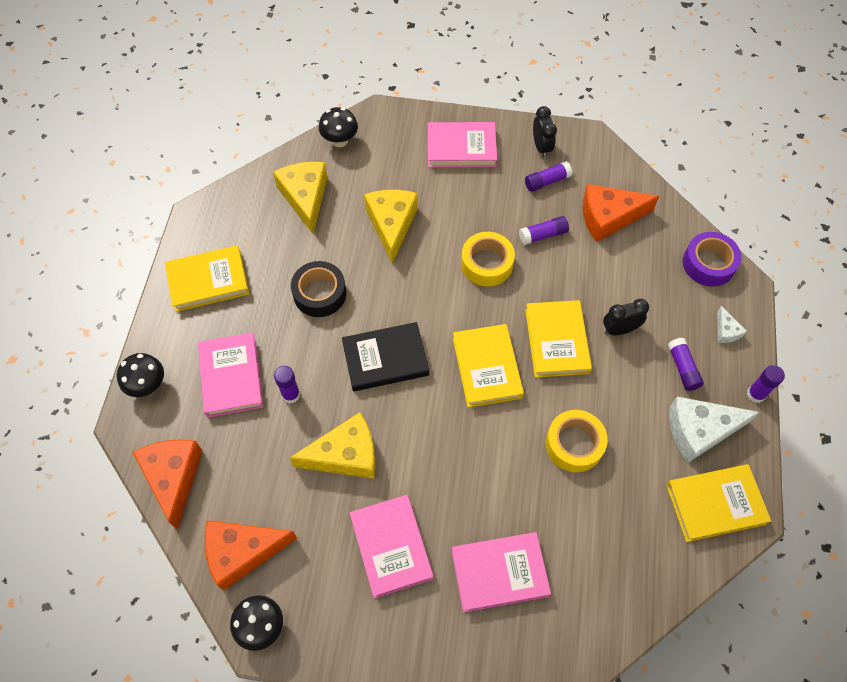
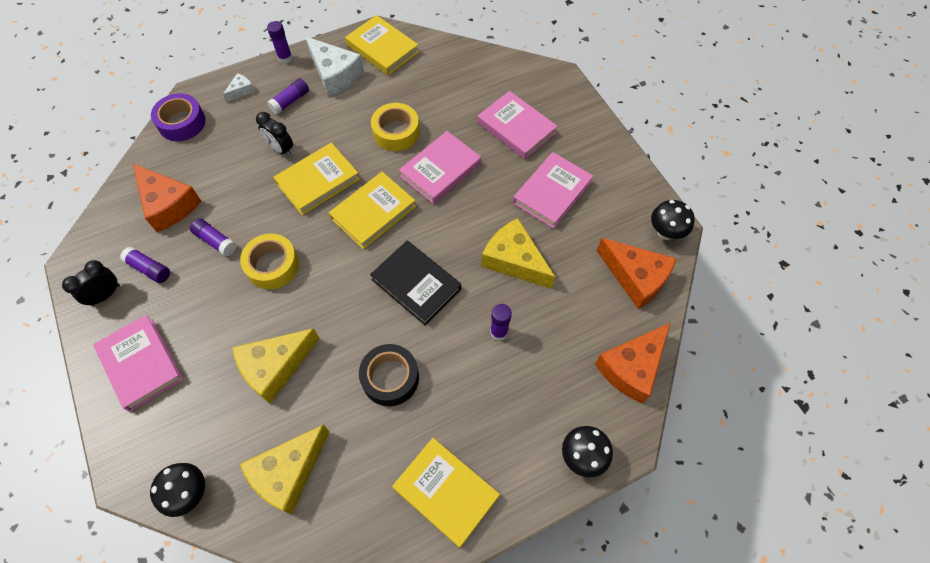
camera: 125 degrees left, 0 degrees up
(231, 377) = (520, 391): pink book -> pink book (440, 170)

